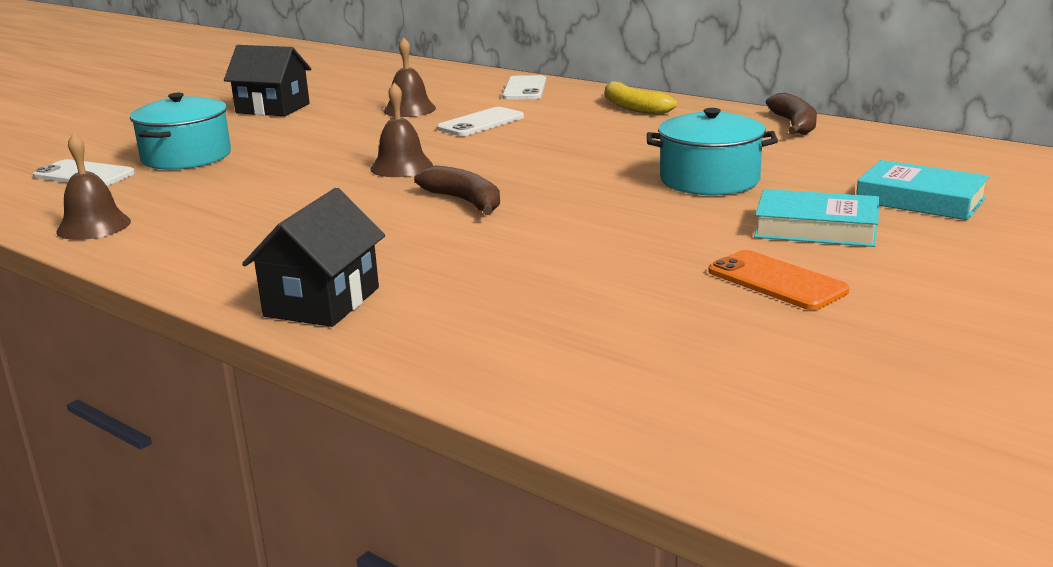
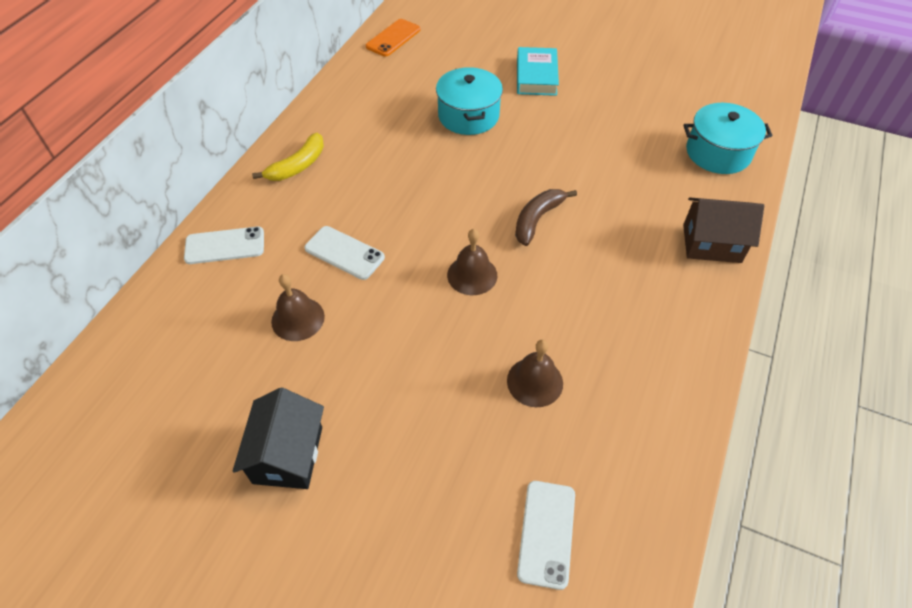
camera: 105 degrees left, 30 degrees up
(93, 226) = (661, 437): brown bell -> brown bell (535, 382)
(186, 157) = (473, 459): turquoise pot -> turquoise pot (718, 153)
(322, 302) = (711, 243): black house -> brown house
(776, 281) = (608, 87): orange phone -> orange phone (393, 38)
(794, 125) = (345, 85): brown banana -> none
(920, 200) = (484, 44): turquoise book -> none

